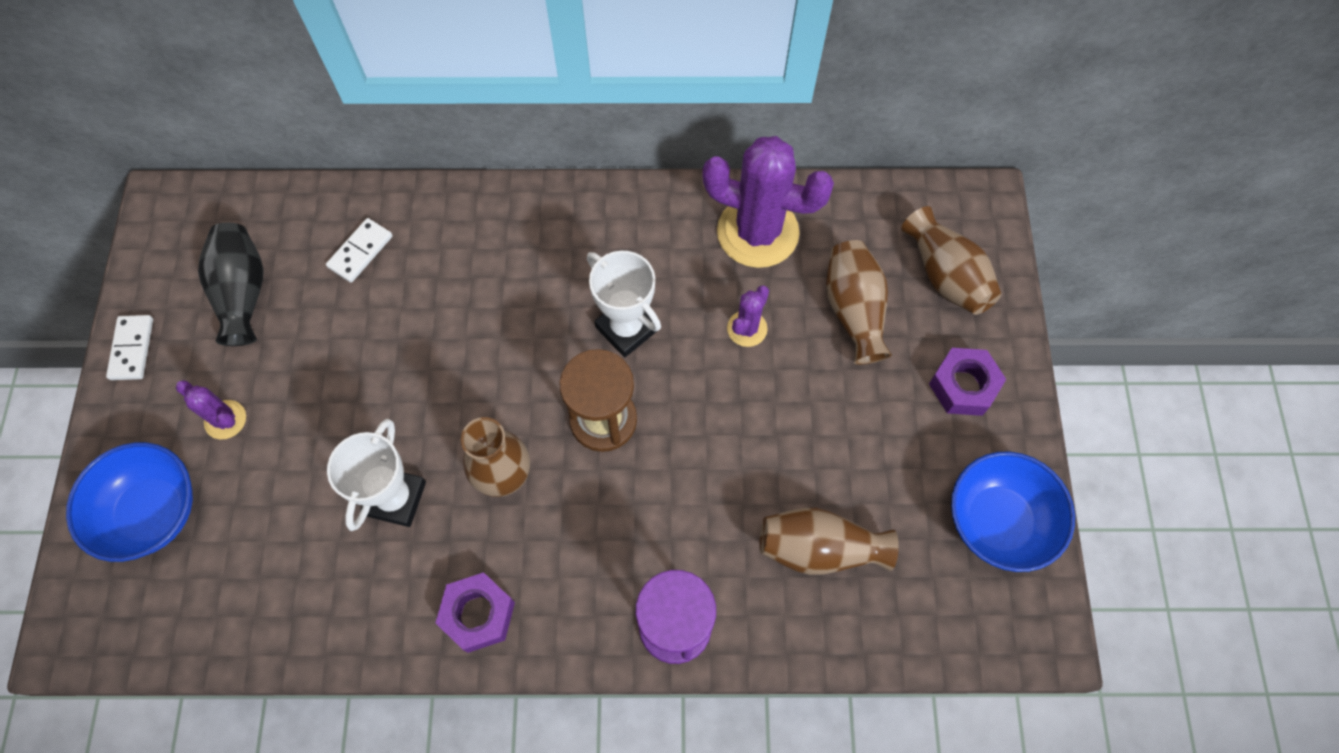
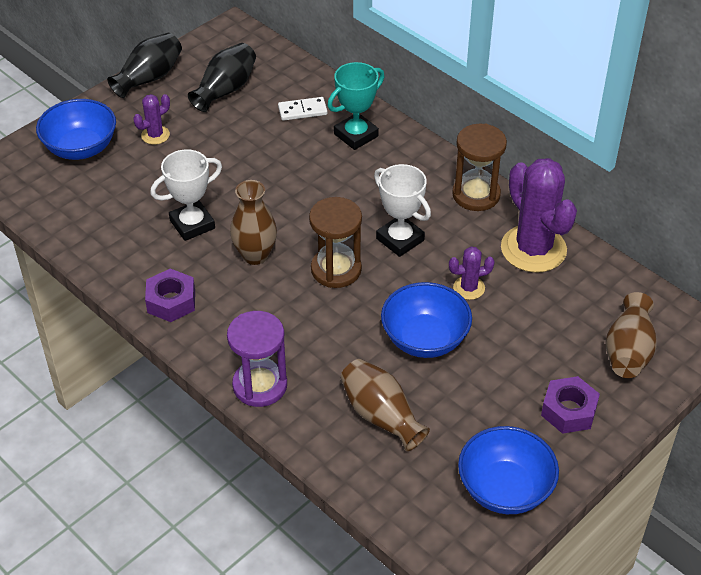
camera: 45 degrees right, 20 degrees down
(132, 349) = (149, 78): white domino -> black vase
(225, 420) = (155, 135): purple cactus -> purple cactus turned 60 degrees clockwise
(450, 237) = (356, 135): none -> turquoise trophy
(627, 328) = (400, 239): white trophy -> white trophy turned 45 degrees counterclockwise
(643, 213) = (476, 194): none -> brown hourglass
(768, 424) = (424, 339): none -> blue bowl
(854, 310) = (545, 326): brown vase -> none

